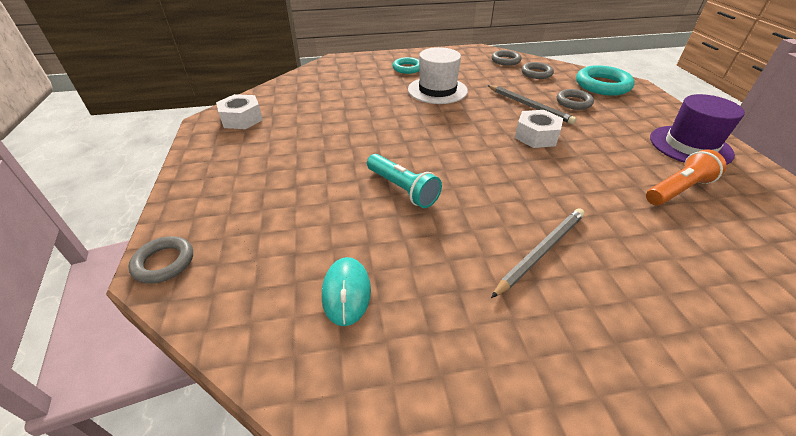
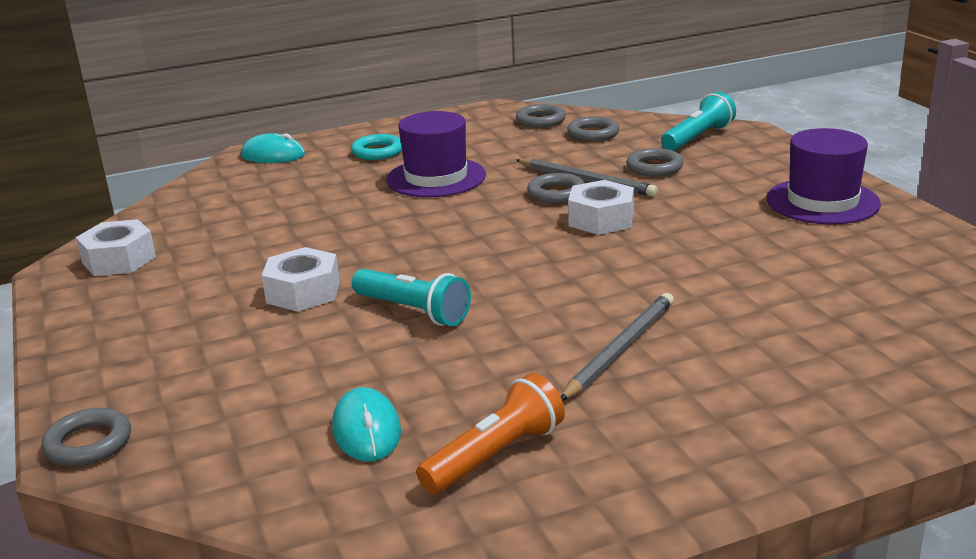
camera: 10 degrees left, 15 degrees down
(338, 161) = (303, 292): none -> white nut
(349, 62) = (273, 155): none -> turquoise mouse
(437, 90) = (436, 178): white hat -> purple hat
(509, 112) = (556, 193): none -> grey ring
(602, 85) = (697, 138): turquoise ring -> turquoise flashlight
(678, 190) = (802, 256): orange flashlight -> orange flashlight (495, 455)

